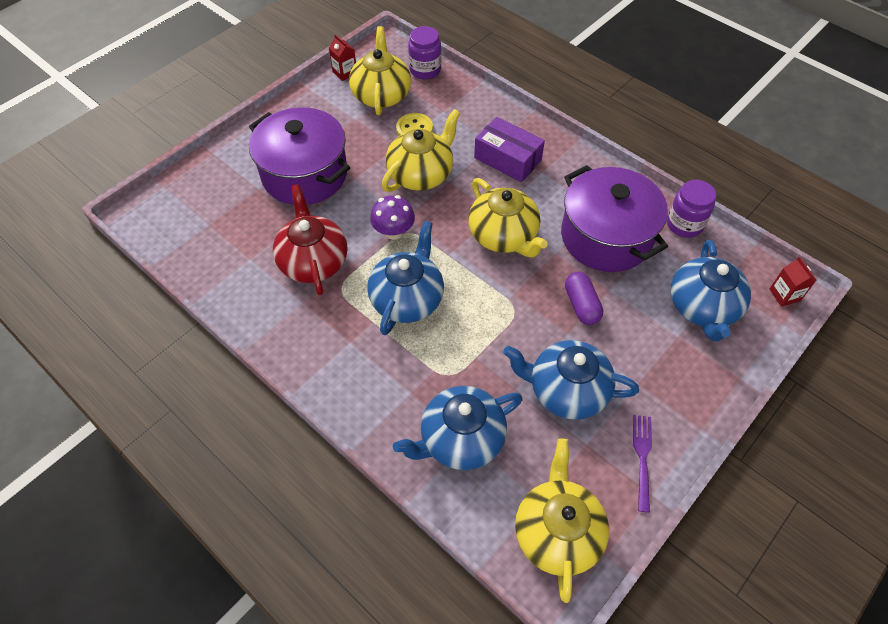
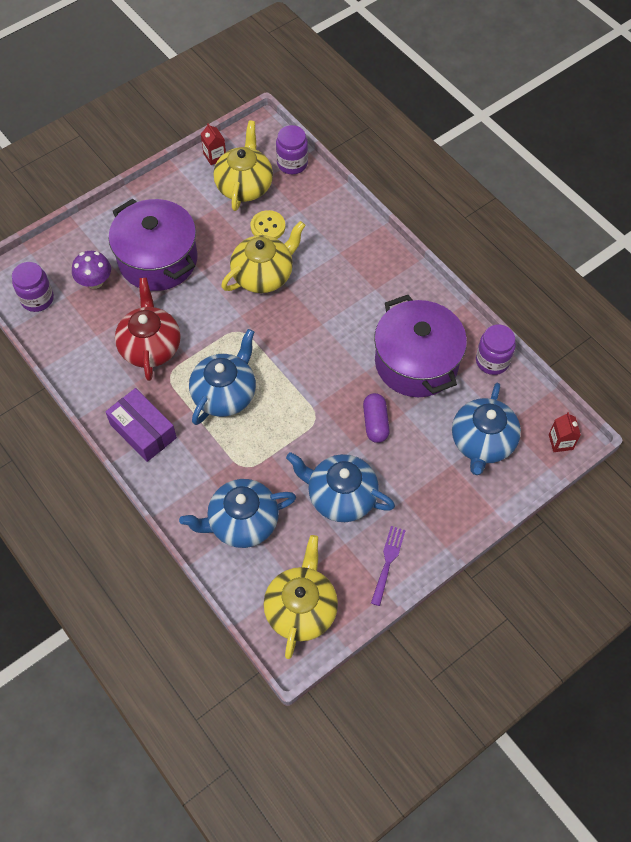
camera: 10 degrees right, 5 degrees up
(177, 230) = (37, 299): none -> purple jar
(393, 232) = (226, 328): purple mushroom -> purple mushroom (95, 281)
(504, 236) = (324, 347): yellow teapot -> none
(507, 159) = (347, 271): purple box -> purple box (143, 431)

